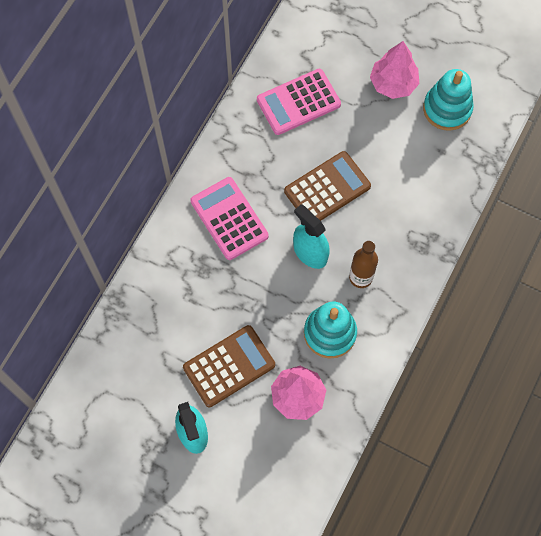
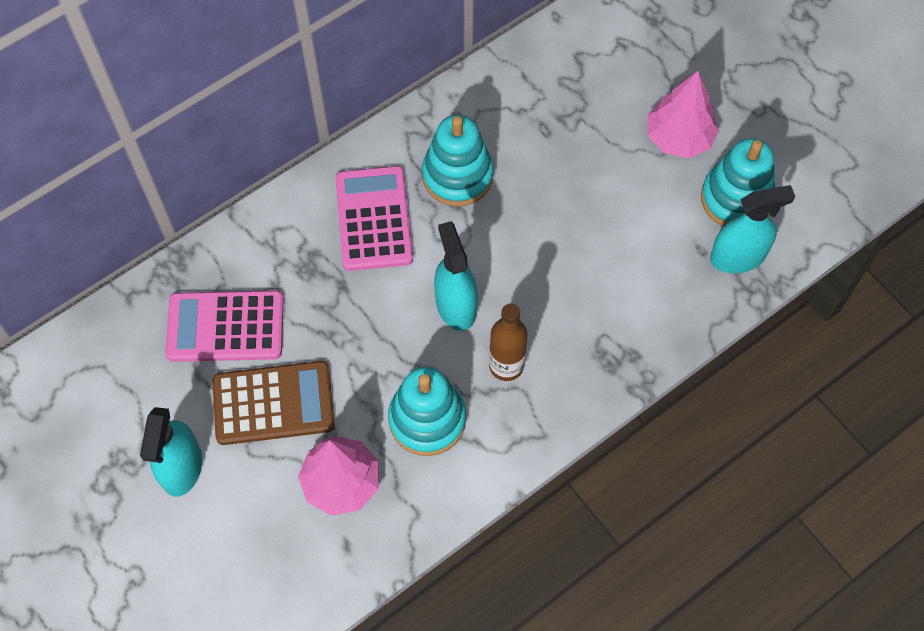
camera: 25 degrees right, 5 degrees down
(268, 167) = (457, 176): none -> turquoise stacking toy
(298, 102) = (540, 112): pink calculator -> pink calculator (225, 327)
(327, 189) = (521, 234): brown calculator -> none
(466, 146) = (737, 257): none -> turquoise spray bottle

